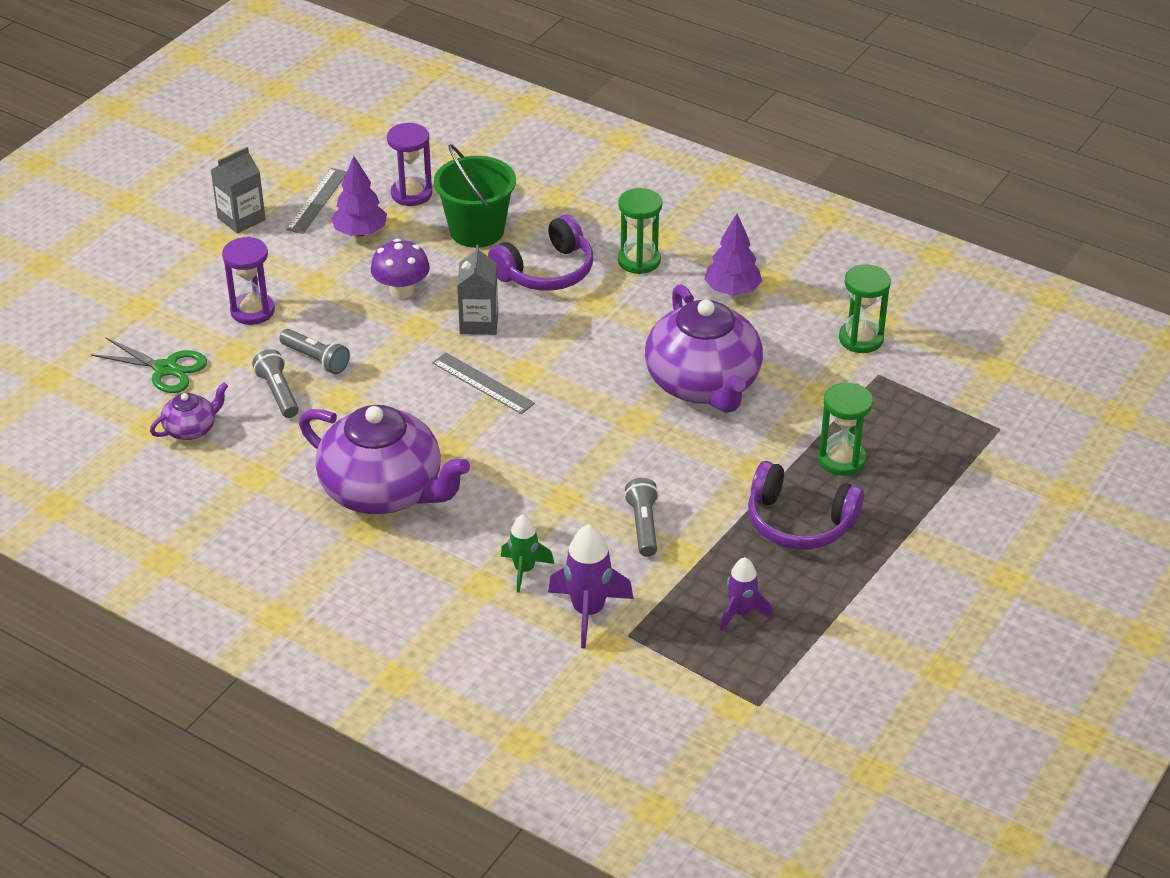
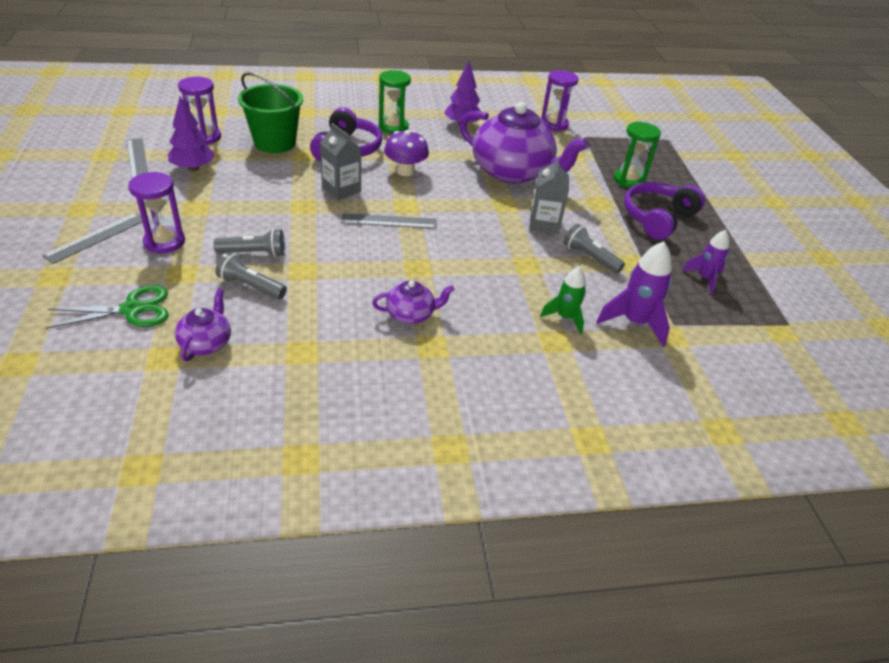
camera: 45 degrees left, 0 degrees up
(202, 280) = (96, 237): none -> grey ruler
(241, 219) = (86, 189): grey carton -> grey carton (544, 224)
(384, 490) = (411, 314): purple teapot -> purple teapot, size x0.45
(401, 290) = (265, 190): purple mushroom -> purple mushroom (405, 171)
(799, 522) = (657, 218): purple headphones -> purple headphones turned 150 degrees clockwise
(861, 339) = (554, 124): green hourglass -> purple hourglass

